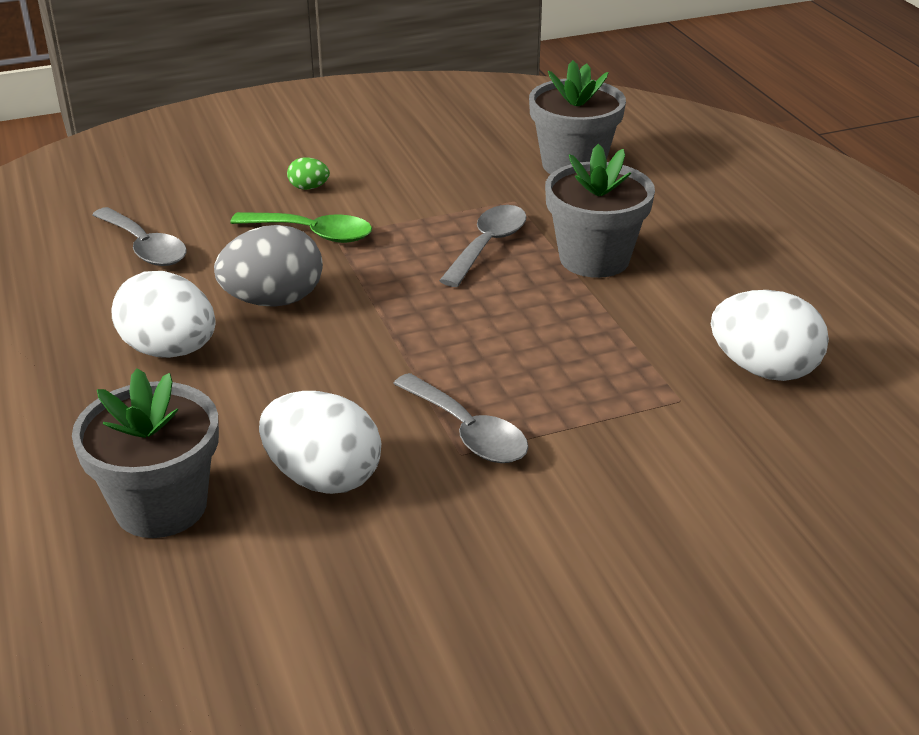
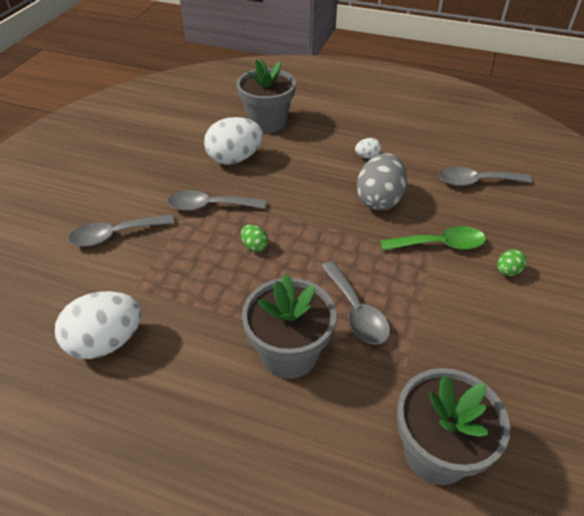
camera: 130 degrees right, 10 degrees up
(170, 350) = (367, 156): white egg -> white egg, size x0.46
(313, 234) = (440, 244): green spoon -> green spoon turned 150 degrees counterclockwise
(489, 351) = (254, 246): none -> green egg
(641, 481) = (115, 235): none -> grey spoon

